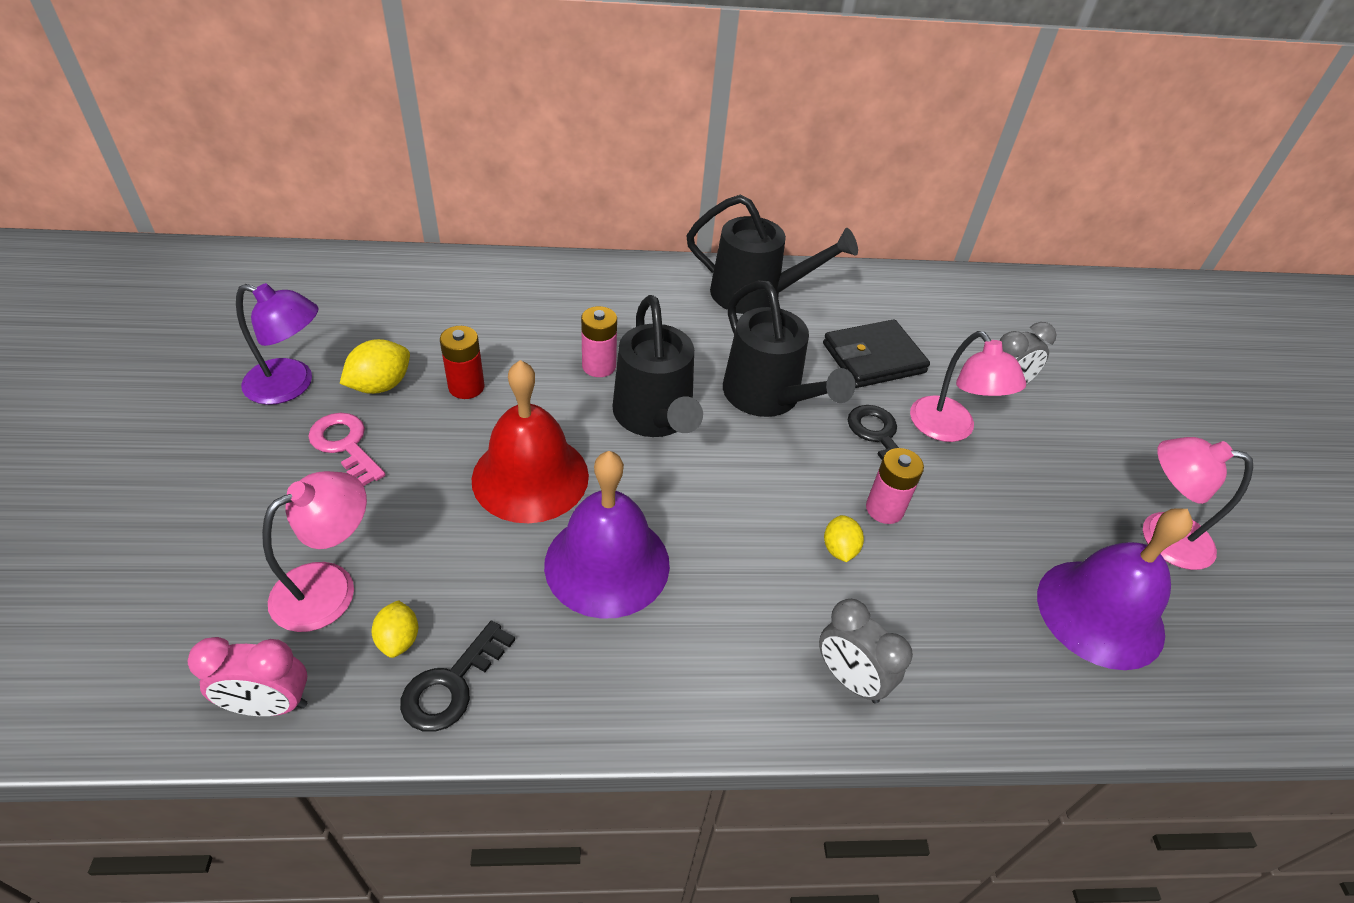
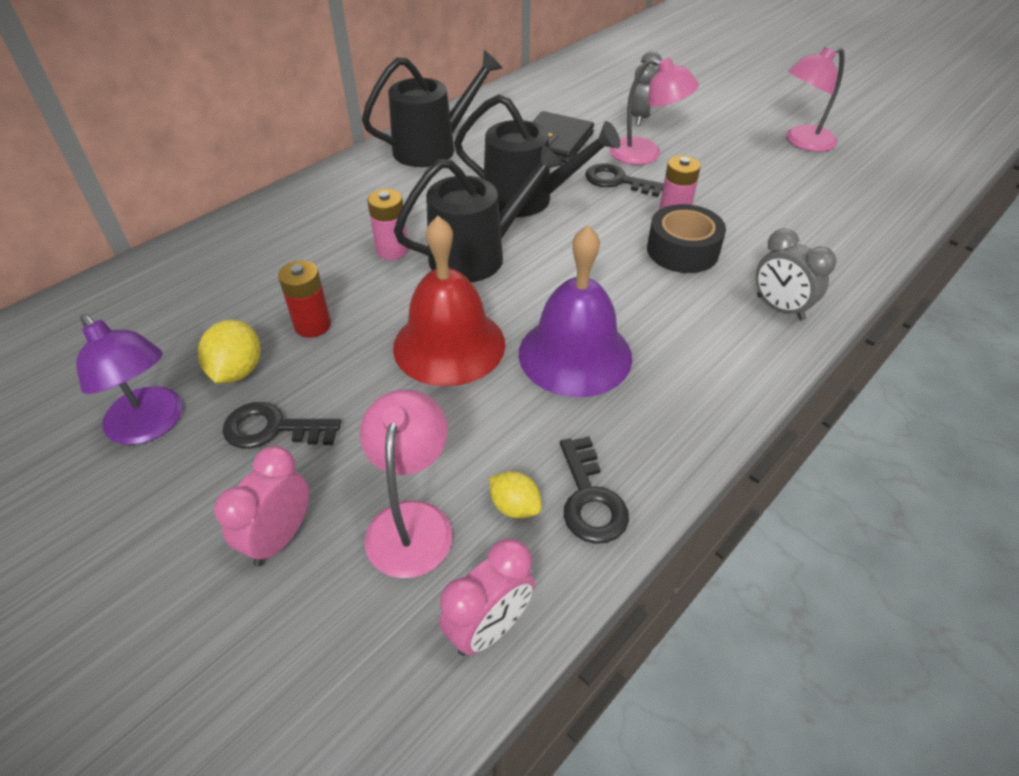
camera: 40 degrees left, 0 degrees up
(253, 525) = (280, 538): none -> pink clock
(291, 385) = (151, 425): purple lamp -> purple lamp turned 75 degrees clockwise
(345, 445) = (273, 429): pink key -> black key
(655, 418) = (477, 255): black watering can -> black watering can turned 60 degrees counterclockwise
(839, 549) = (682, 250): yellow lemon -> black tape
(850, 679) = (780, 308): grey clock -> grey clock turned 45 degrees clockwise
(1100, 613) = (828, 193): purple bell -> none

